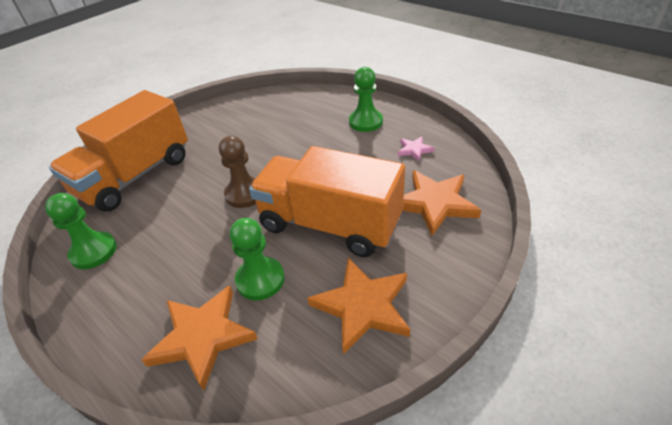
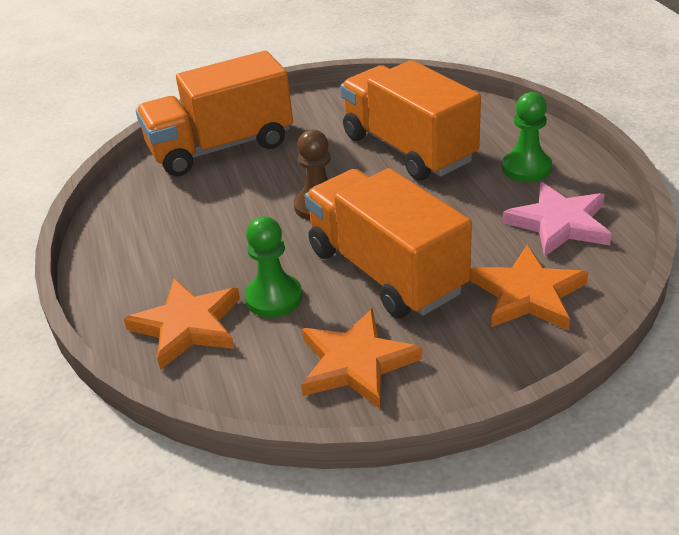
camera: 30 degrees right, 5 degrees down
(94, 252) = (139, 211): green pawn -> none
(280, 133) = (408, 149): none -> orange truck
(414, 150) = (559, 223): pink star -> pink star, size x2.02

